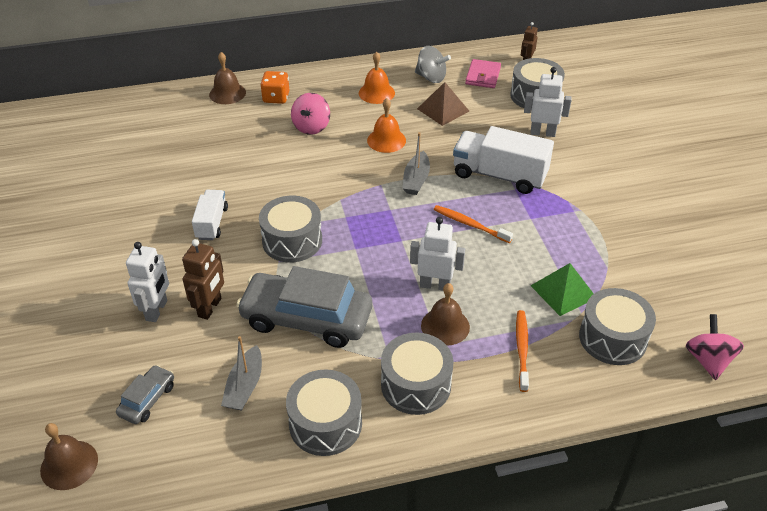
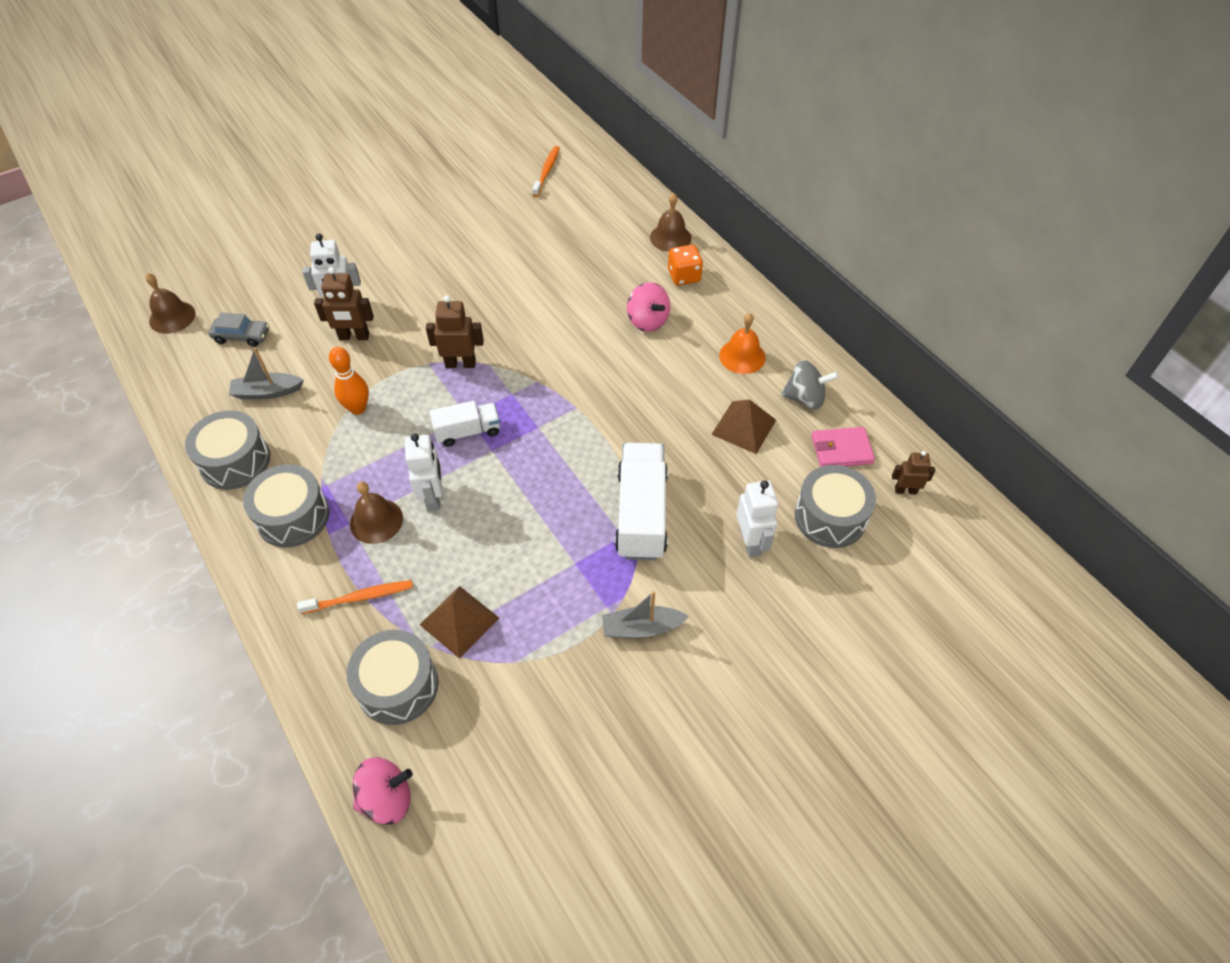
camera: 70 degrees right, 10 degrees up
(212, 223) = (464, 298): white truck -> white truck (468, 432)
(292, 241) = (460, 363): grey drum -> brown robot
(306, 319) = (358, 408): grey car -> orange bowling pin
(311, 127) = (647, 321): pink spinning top -> pink spinning top turned 120 degrees counterclockwise
(386, 140) = (656, 390): orange bell -> none
(416, 180) = (597, 436): grey boat -> grey boat (641, 628)
(431, 77) = (805, 398): grey spinning top -> grey spinning top turned 90 degrees counterclockwise
(470, 224) = (540, 505): orange toothbrush -> orange toothbrush (547, 171)
(563, 291) = (459, 621): green pyramid -> brown pyramid

